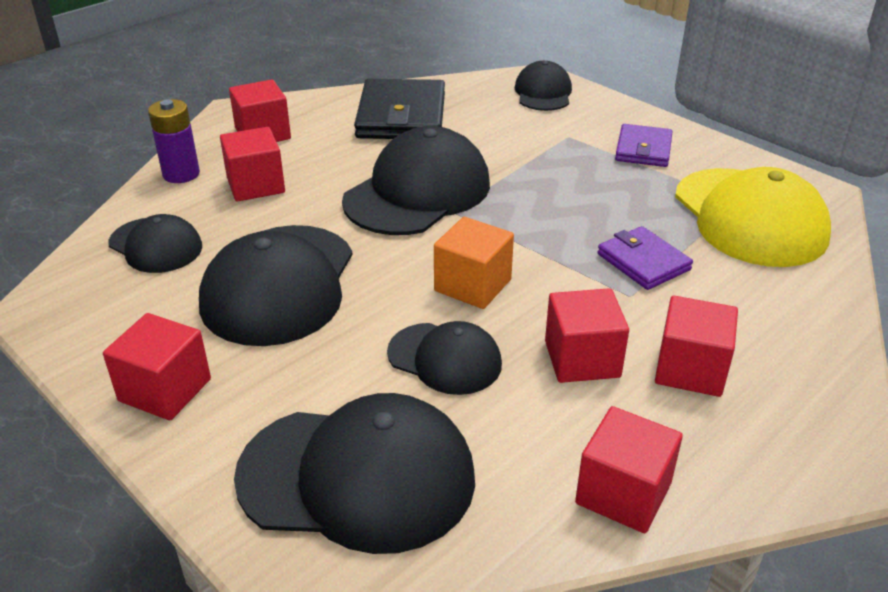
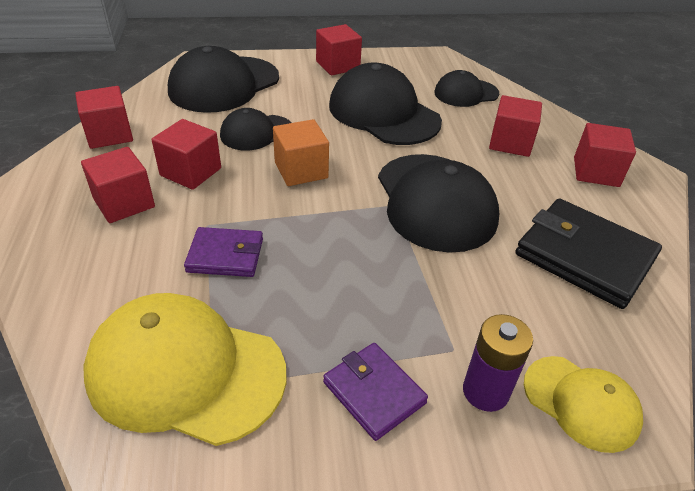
camera: 125 degrees right, 5 degrees up
(181, 174) = (551, 123): purple battery -> purple battery (485, 391)
(543, 93) = (581, 403): black cap -> yellow cap

